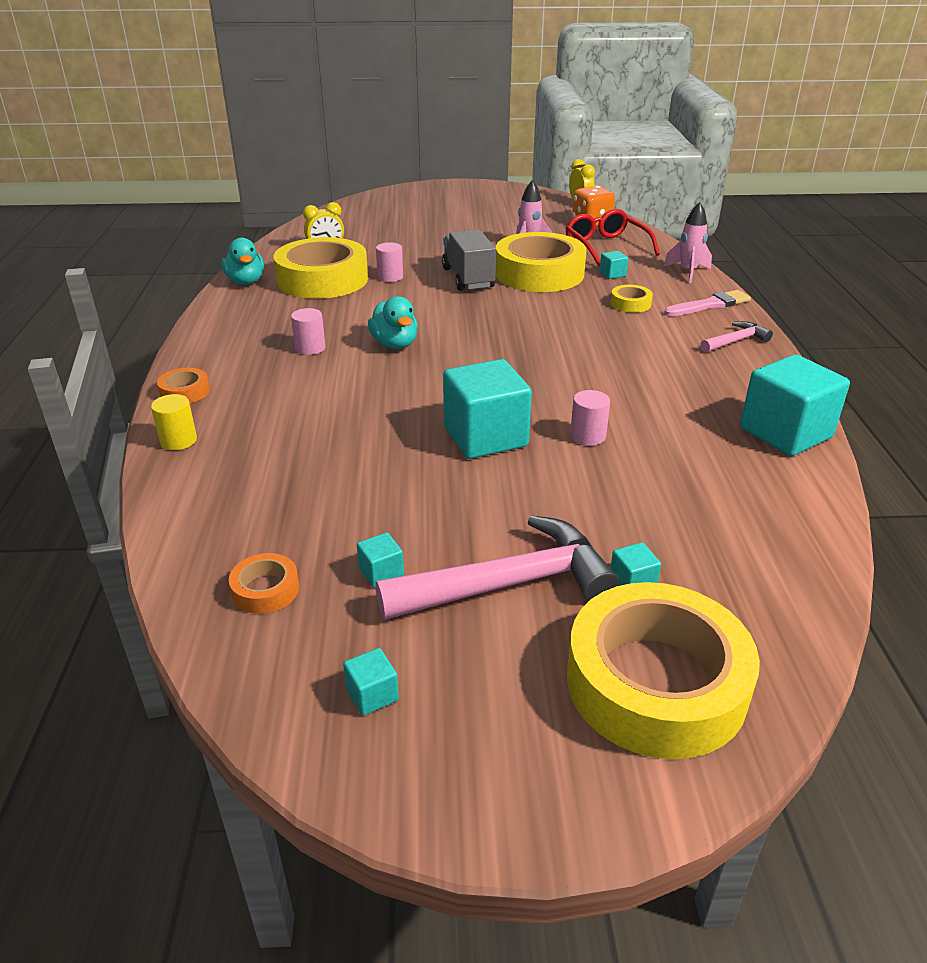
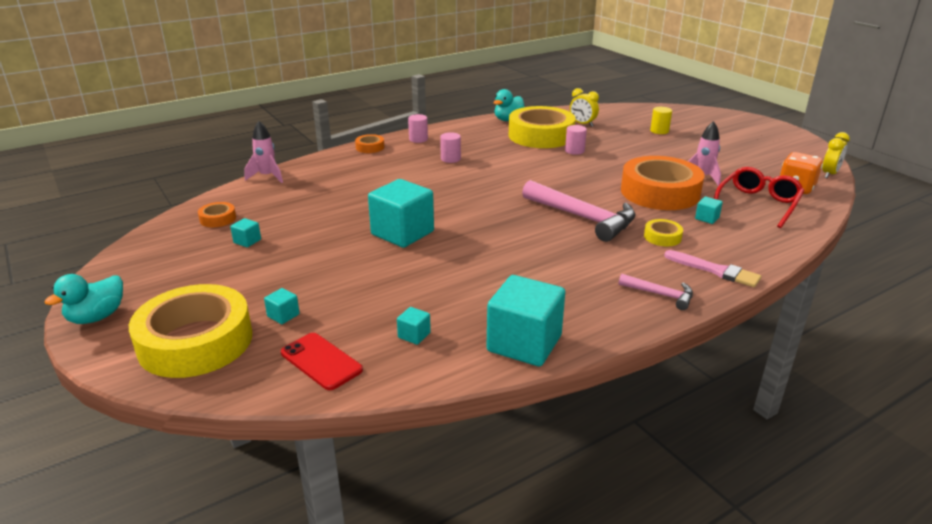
camera: 60 degrees right, 5 degrees down
(178, 440) = (324, 161): yellow cylinder -> yellow cylinder (659, 131)
(372, 694) = (155, 265): turquoise cube -> turquoise cube (414, 335)
(395, 344) = (485, 178): turquoise duck -> turquoise duck (97, 317)
(468, 278) = (611, 172): grey truck -> none
(508, 584) = (258, 277): pink hammer -> pink hammer (583, 218)
(539, 273) = (660, 192): yellow tape -> orange tape
(588, 436) = (437, 265): pink cylinder -> pink cylinder (418, 139)
(688, 272) = (768, 248): pink rocket -> pink rocket (267, 177)
(760, 575) = (321, 361): none -> red phone

